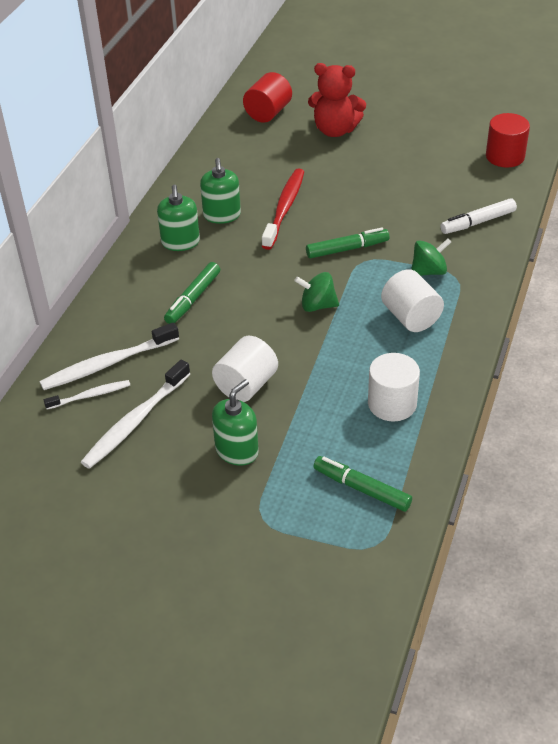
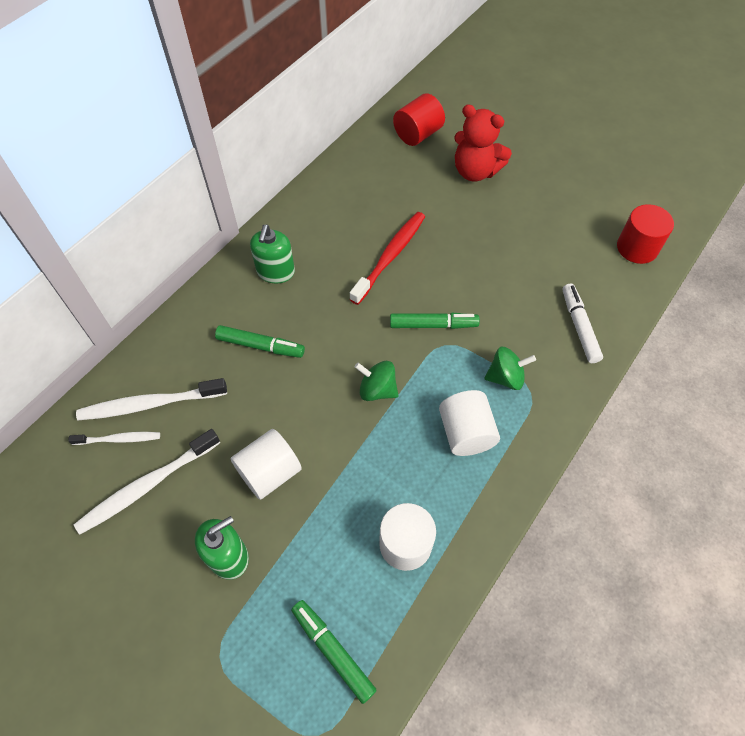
camera: 15 degrees right, 15 degrees up
(193, 299) = (260, 346): green marker -> green marker turned 120 degrees counterclockwise
(222, 215) = (327, 249): green soap dispenser -> none
(478, 222) = (579, 327): white marker -> white marker turned 90 degrees clockwise

